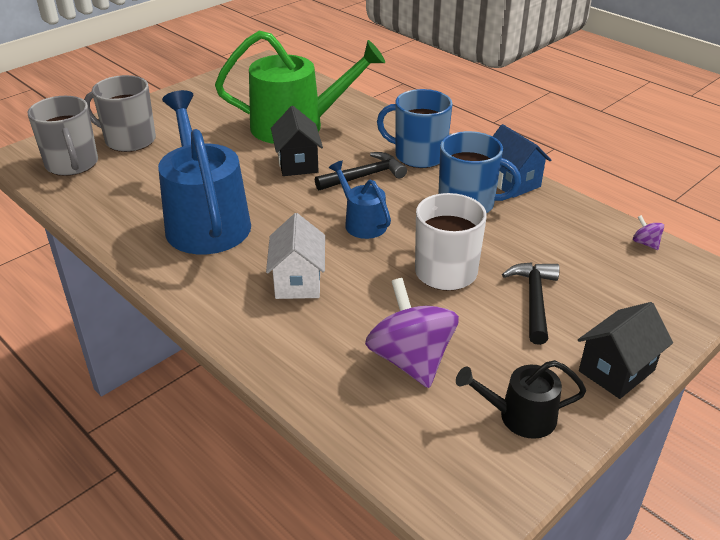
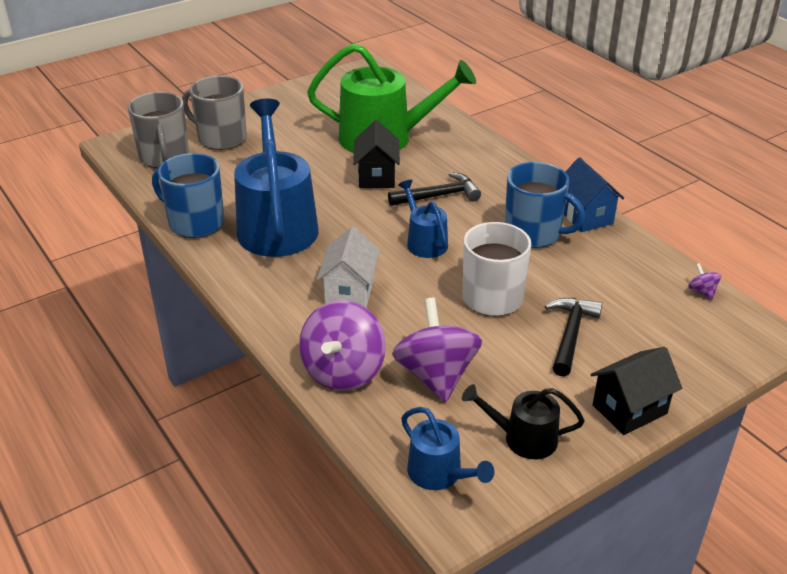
camera: 10 degrees right, 0 degrees up
(311, 368) = (343, 371): none -> purple spinning top
(419, 155) = (498, 180): blue mug -> blue mug (195, 223)
(443, 469) = (439, 474): none -> blue watering can

